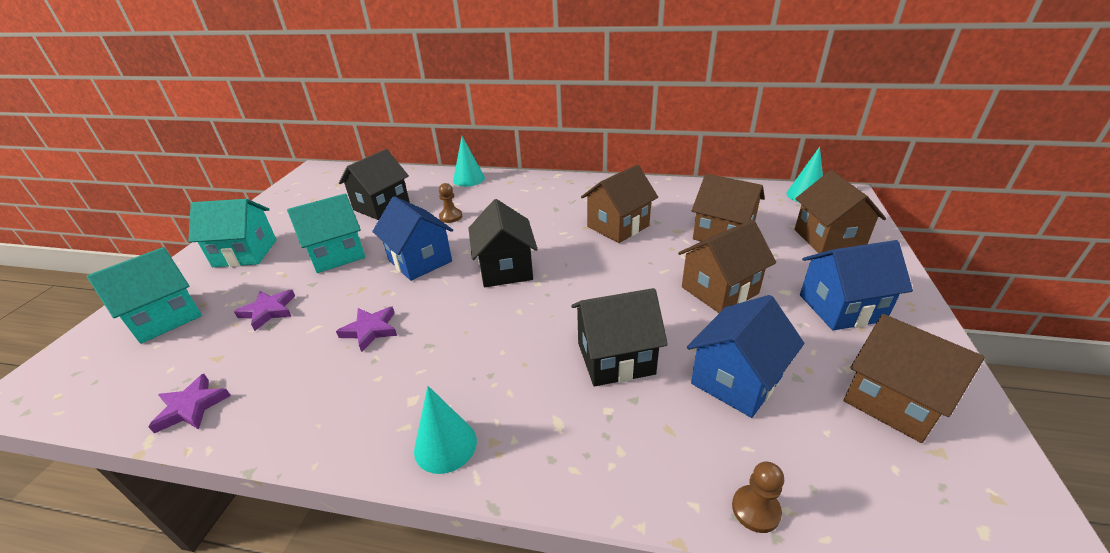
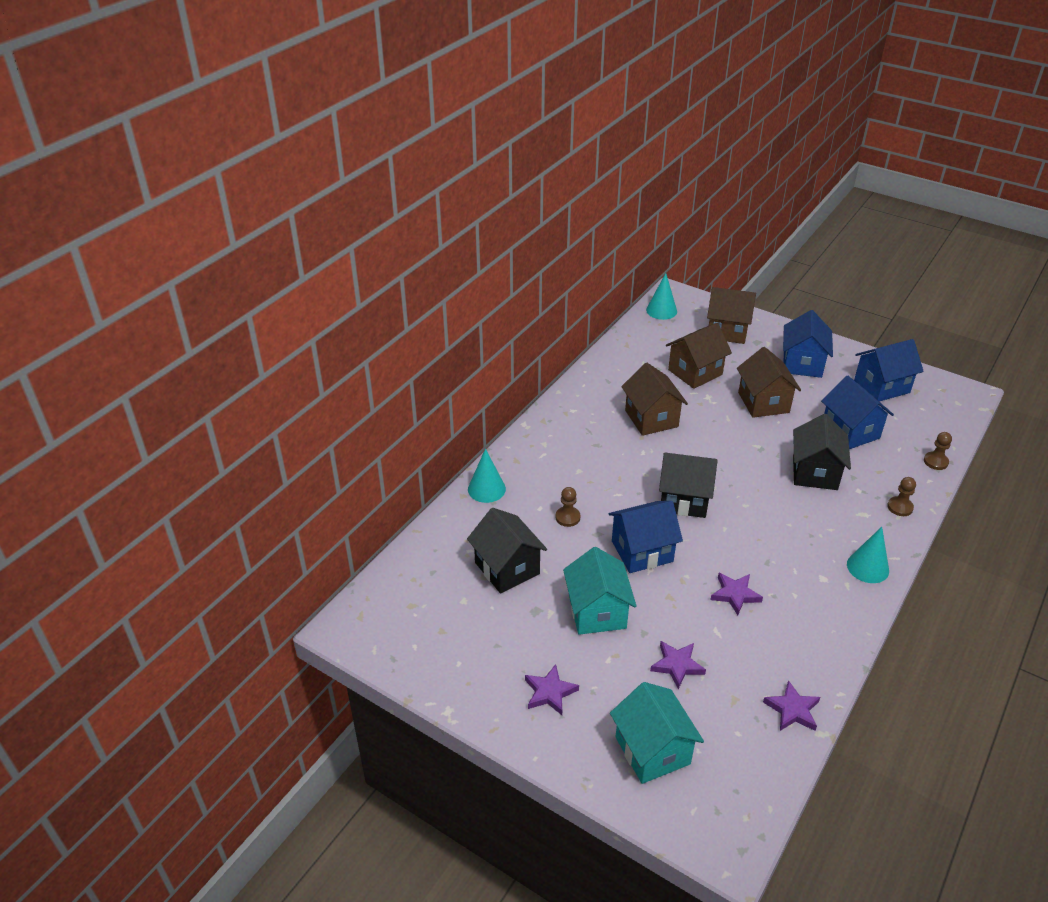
camera: 70 degrees left, 5 degrees up
(245, 253) = (549, 692): turquoise house -> purple star
(597, 468) = (900, 507): none -> brown pawn
(893, 401) = (881, 386): brown house -> blue house

